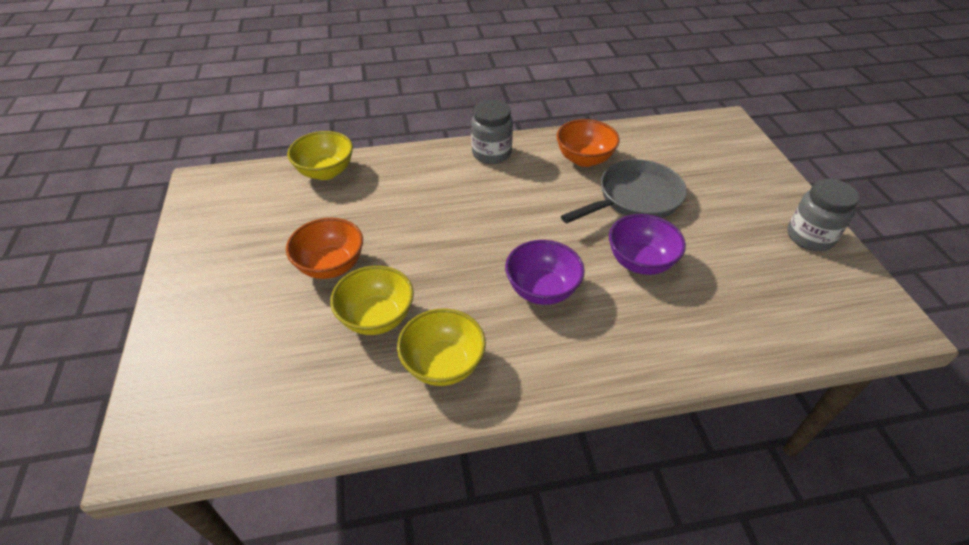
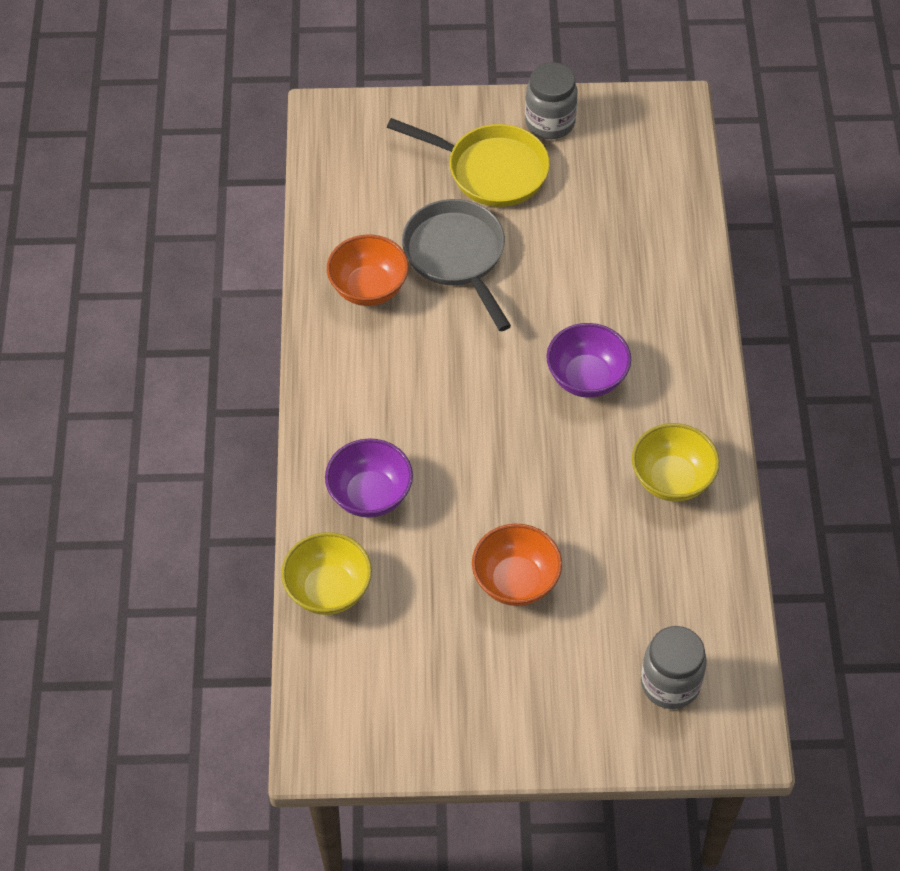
camera: 80 degrees left, 10 degrees up
(377, 318) = (603, 536): yellow bowl -> none
(491, 153) = (332, 388): grey jar -> grey jar (670, 683)
(640, 262) = (561, 280): purple bowl -> purple bowl (370, 495)
(732, 207) = (491, 170): none -> yellow pan

